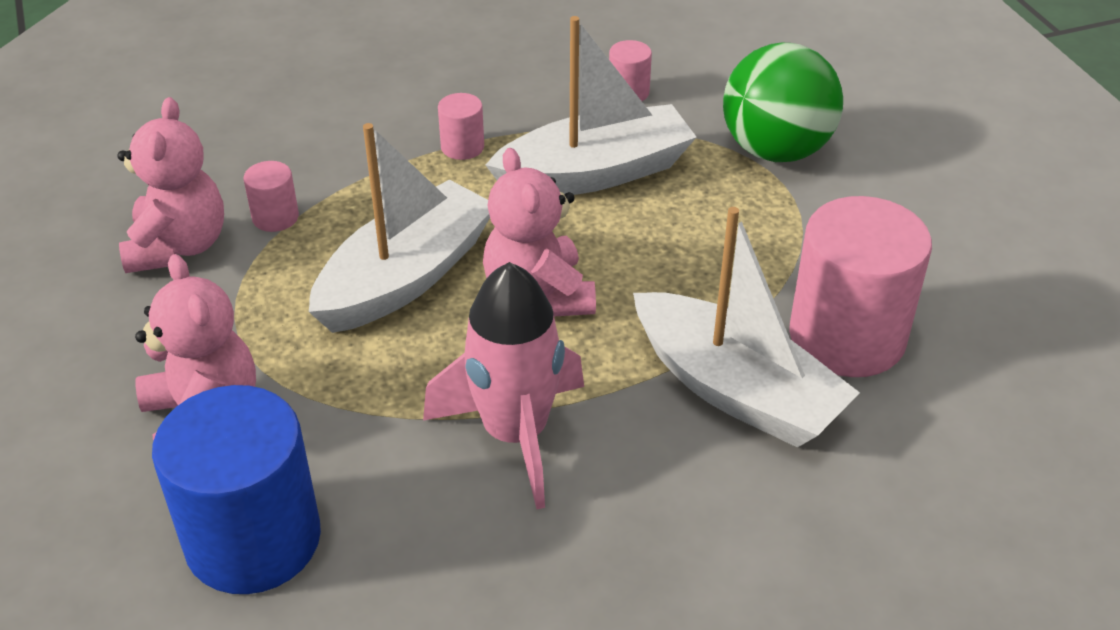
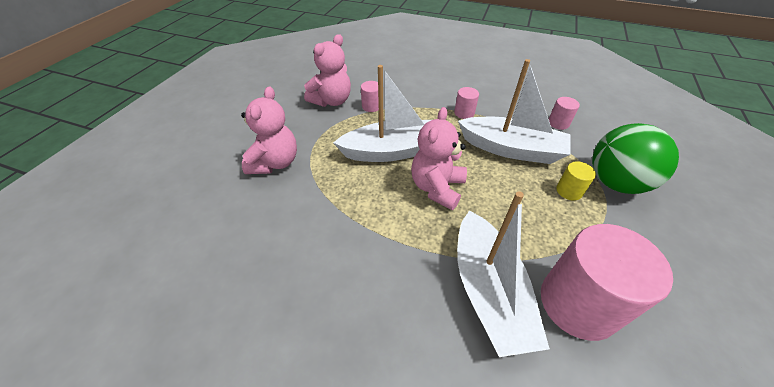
camera: 40 degrees right, 5 degrees up
(253, 540) = (237, 219): blue cylinder -> none
(515, 435) = (367, 243): pink rocket -> none
(727, 196) = (569, 191): none -> yellow cylinder

